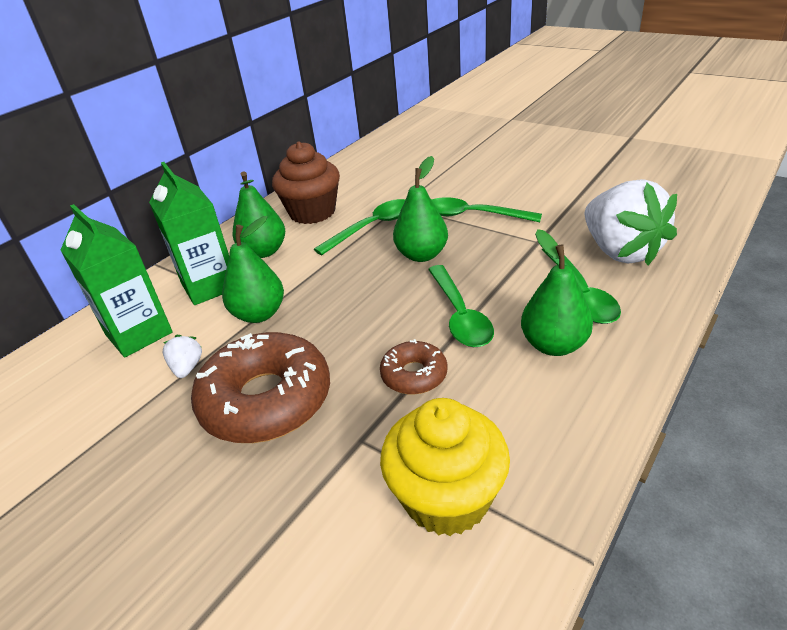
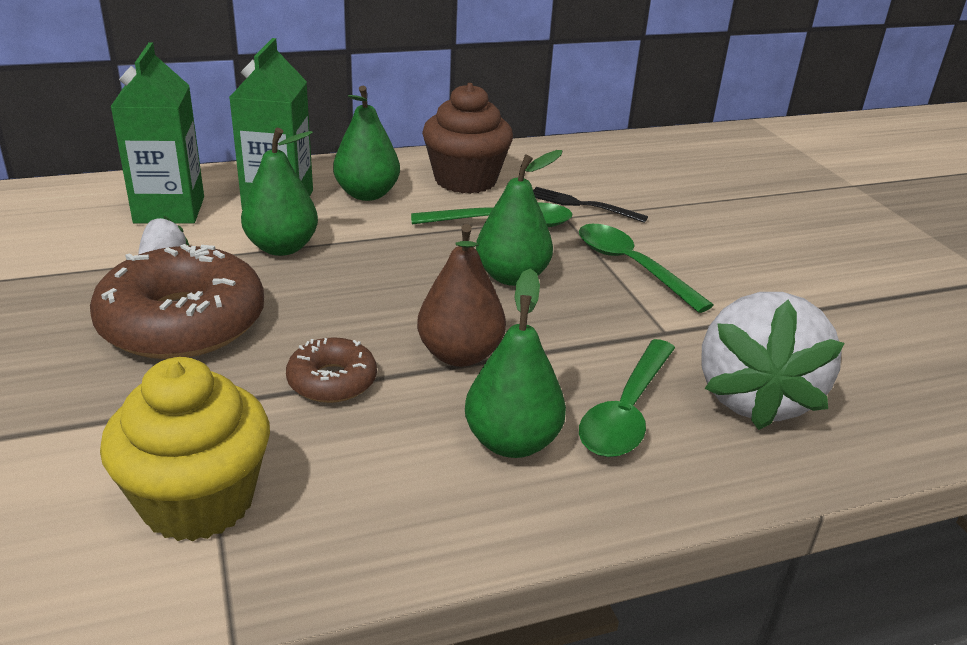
camera: 30 degrees right, 5 degrees down
(398, 194) = (581, 205): none -> black fork
(460, 315) = (460, 355): green spoon -> brown pear

